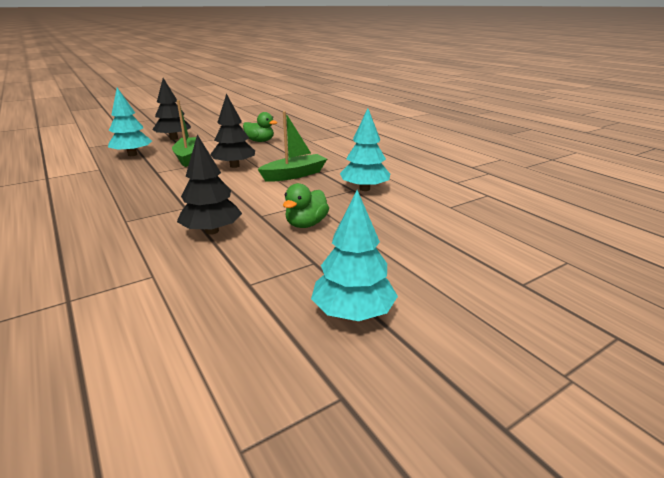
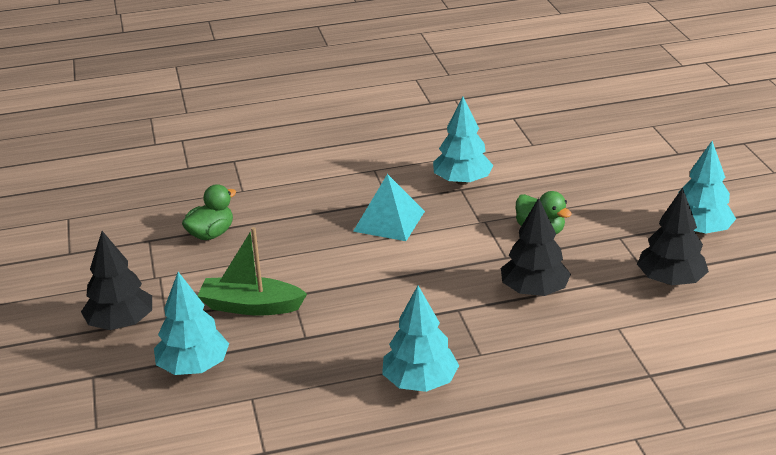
camera: 70 degrees left, 5 degrees up
(96, 206) = (420, 382): none -> turquoise tree
(234, 166) = (323, 265): black tree -> black tree (670, 280)
(294, 175) = (389, 221): green boat -> turquoise pyramid

